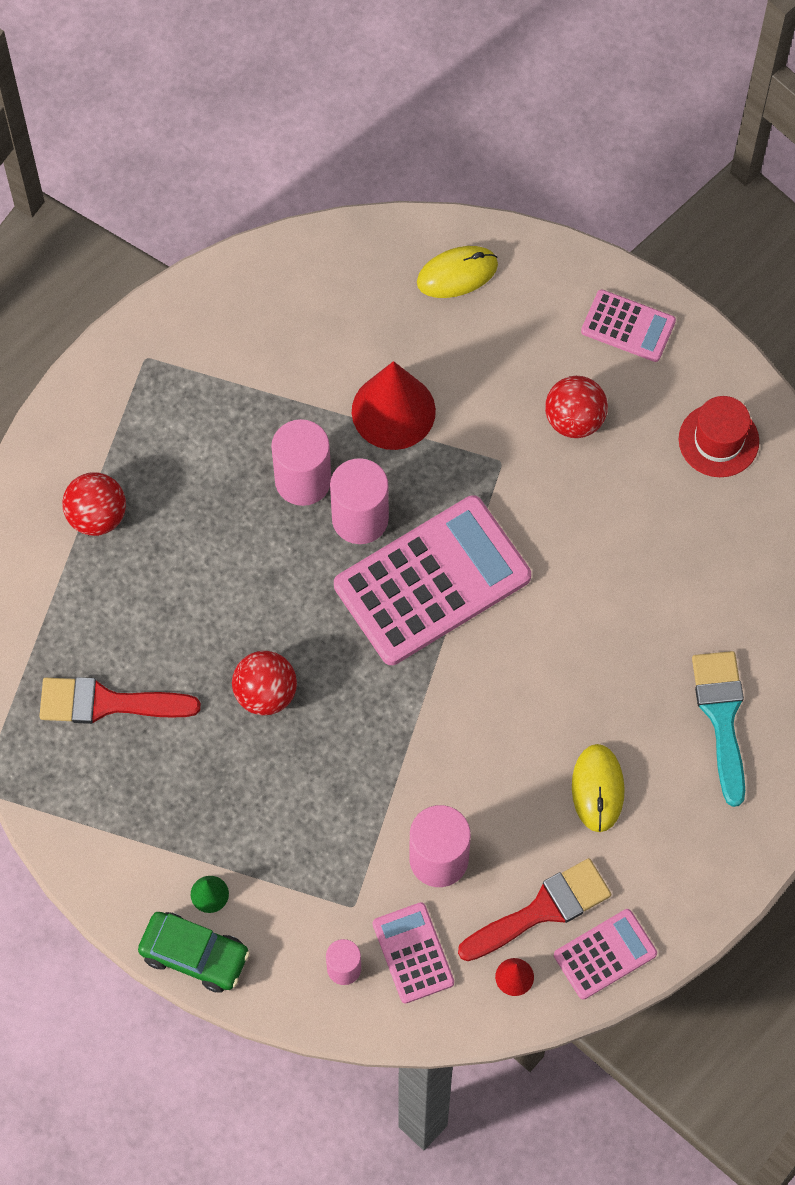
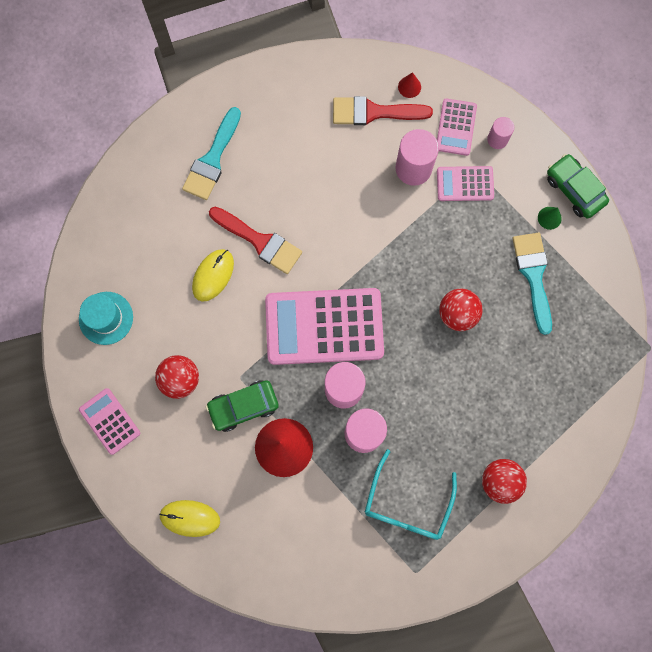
camera: 150 degrees left, 10 degrees up
(107, 703) = (552, 359): red brush -> red brush (260, 241)
(189, 800) = (533, 276): none -> turquoise brush
(200, 428) = (407, 504): none -> turquoise glasses
(474, 430) = (243, 406): none -> green car
(598, 788) = (304, 158): yellow mouse -> yellow mouse (213, 275)
(605, 954) = (355, 72): pink calculator -> pink calculator (465, 184)
(718, 440) = (106, 318): red hat -> turquoise hat

